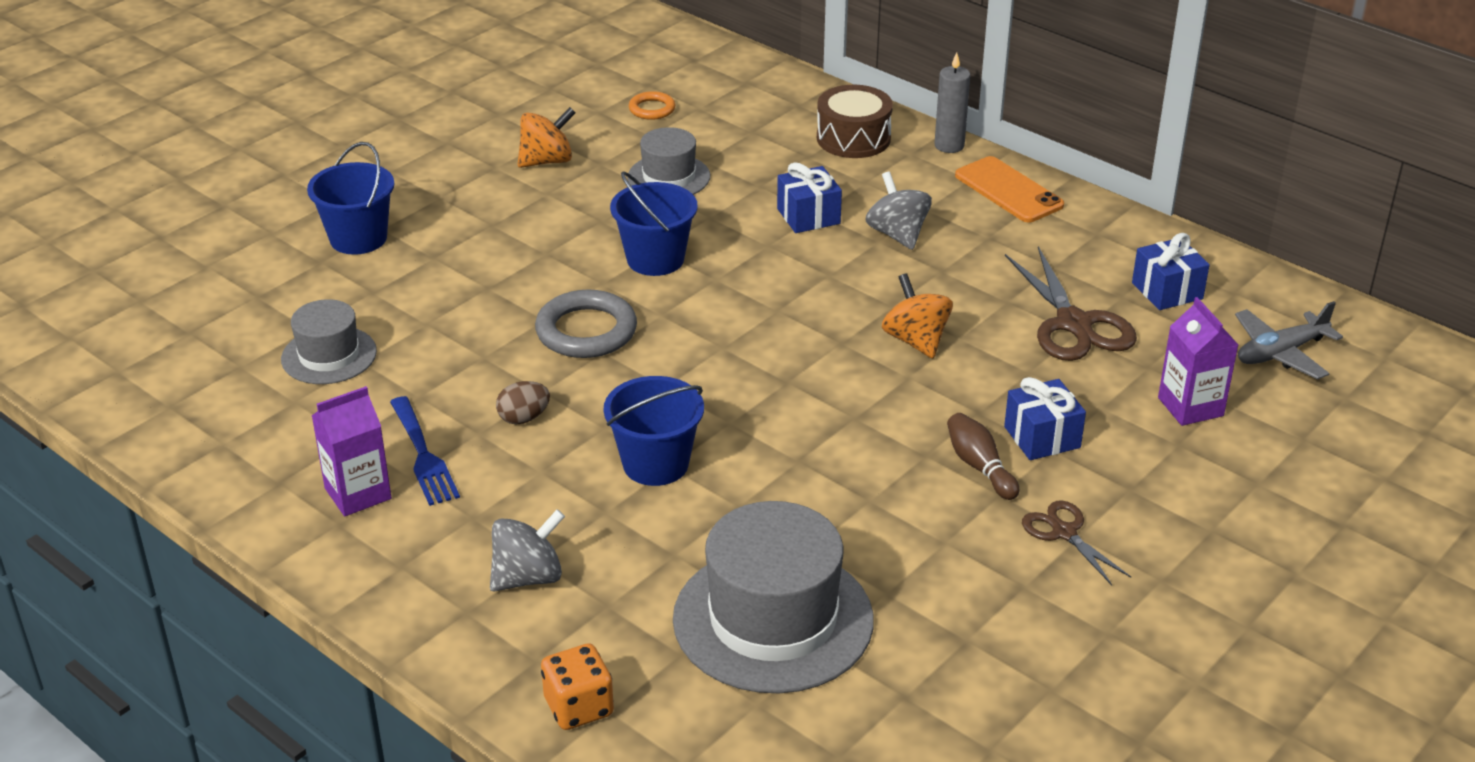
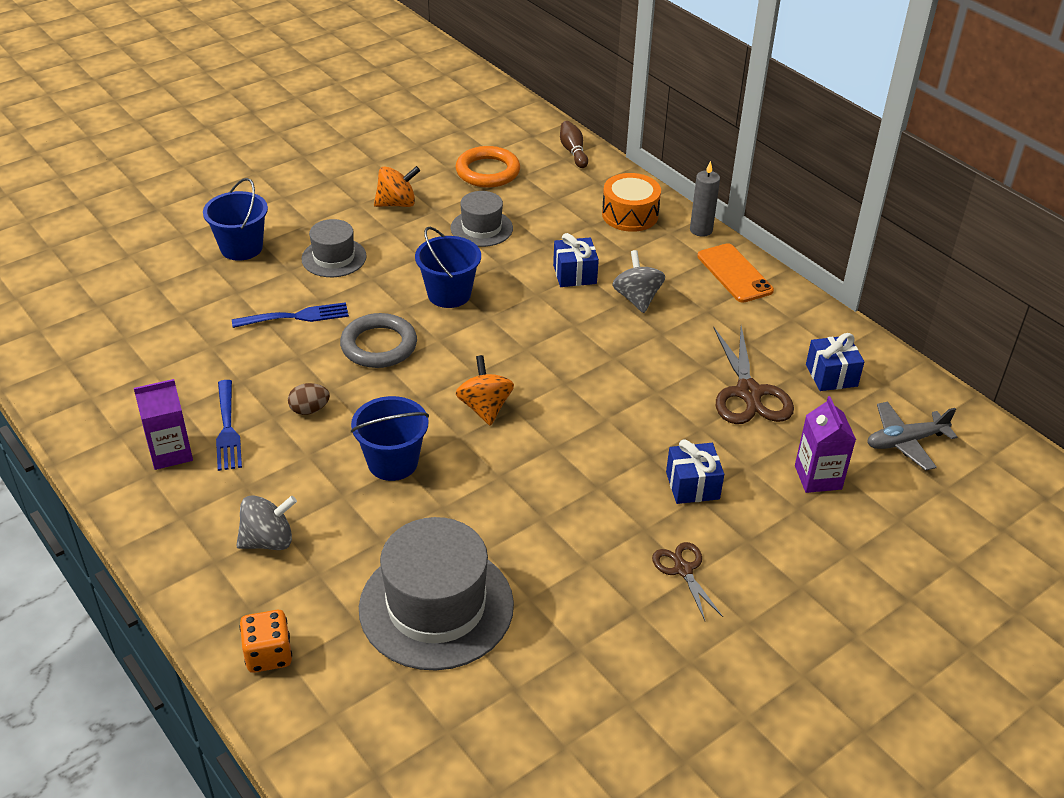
camera: 10 degrees right, 5 degrees up
(329, 355) = (188, 338): grey hat -> grey hat (334, 258)
(463, 311) = (296, 317): none -> blue fork
(652, 109) = (487, 171): orange ring -> orange ring, size x1.83
(853, 138) = (630, 215): brown drum -> orange drum
(916, 340) = (622, 389): orange spinning top -> orange spinning top (485, 408)
(979, 467) = (636, 503): brown bowling pin -> brown bowling pin (573, 151)

